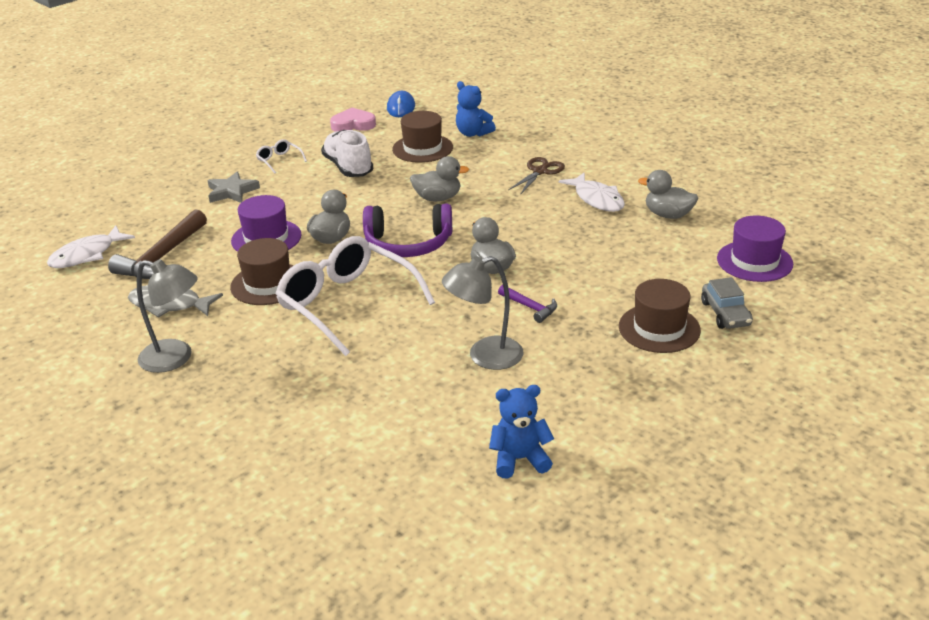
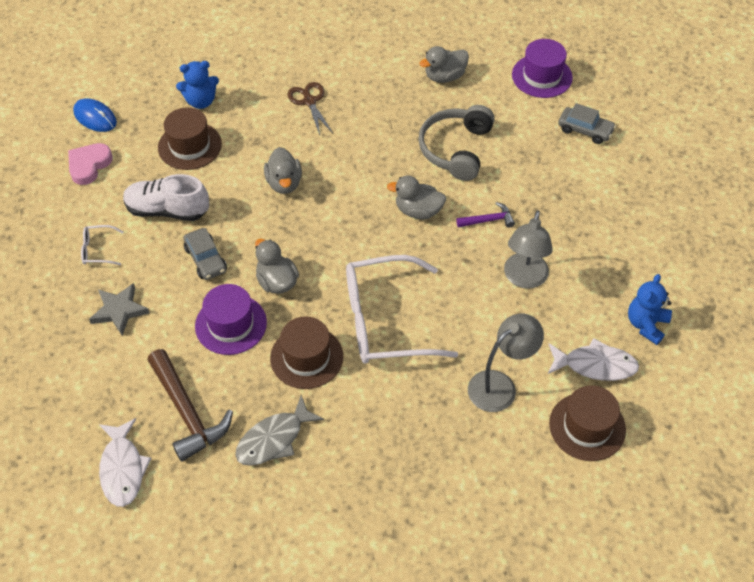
camera: 55 degrees left, 20 degrees up
(175, 358) = (360, 468): grey lamp -> grey lamp (500, 385)
(319, 201) = (206, 259): none -> grey car
(408, 244) = (335, 239): purple headphones -> none
(438, 198) = (284, 183): grey duck -> grey duck turned 135 degrees clockwise
(590, 256) = (456, 149): none -> grey headphones
(597, 199) = (384, 97): white fish -> white fish (595, 365)
(659, 328) = (572, 171): brown hat -> brown hat (587, 426)

